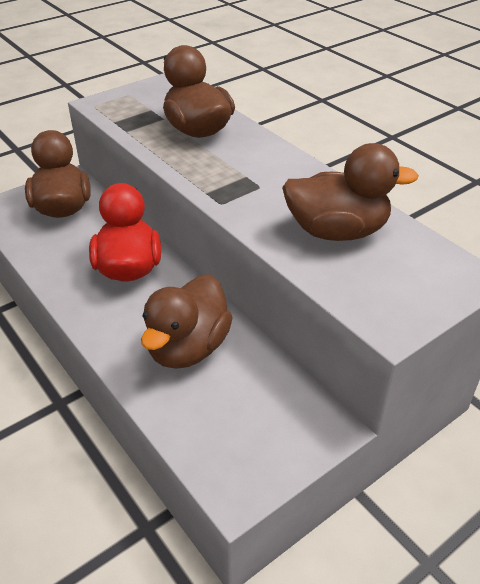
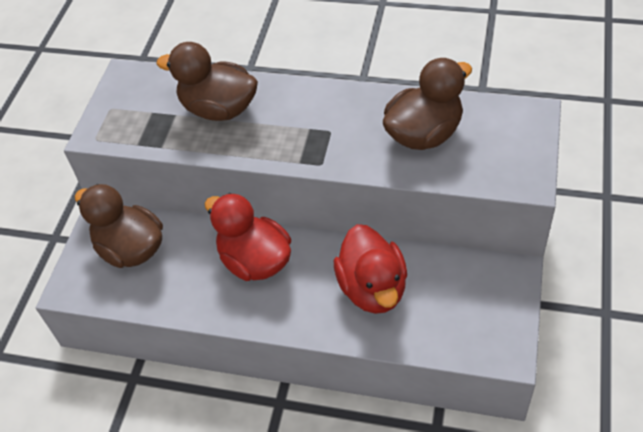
camera: 35 degrees left, 10 degrees up
(188, 348) = (372, 288): brown duck -> red duck

